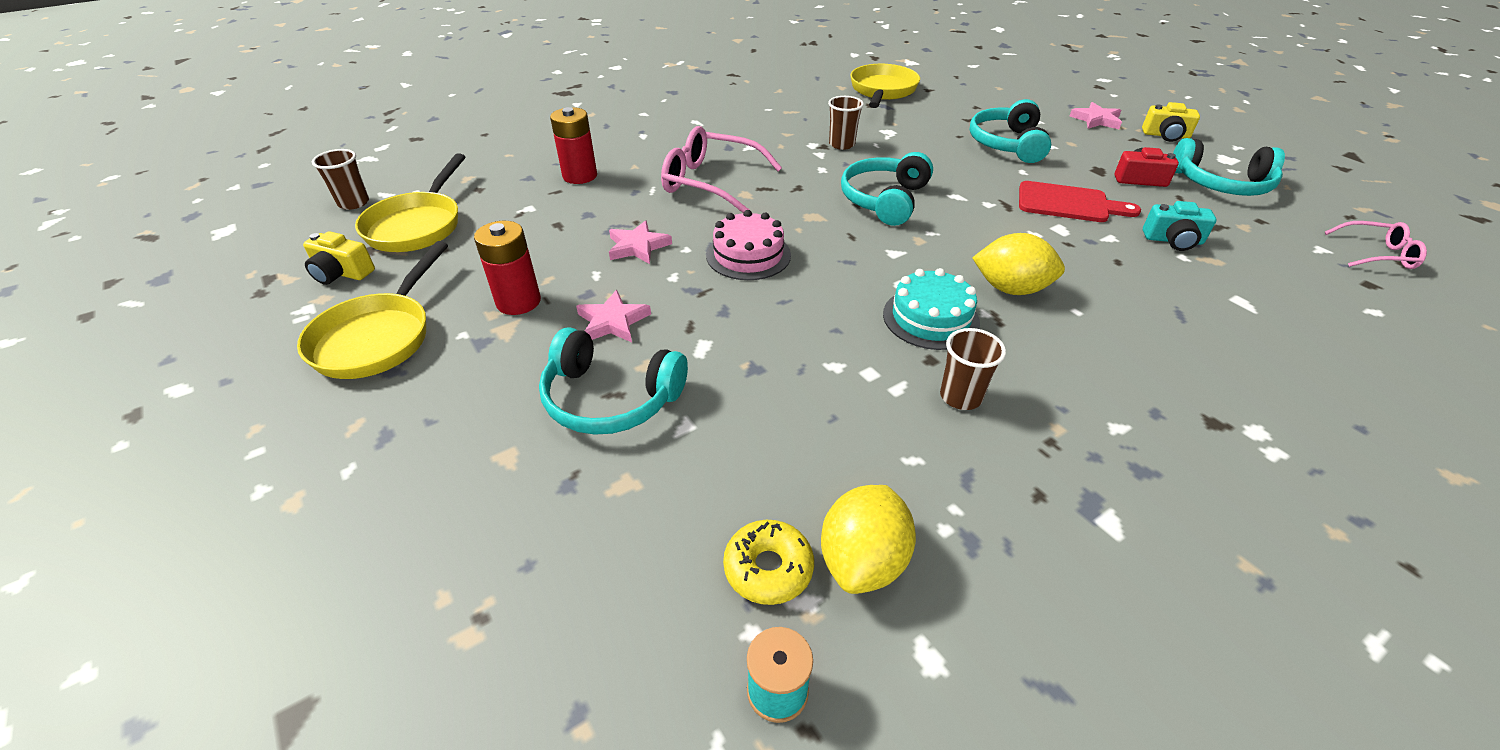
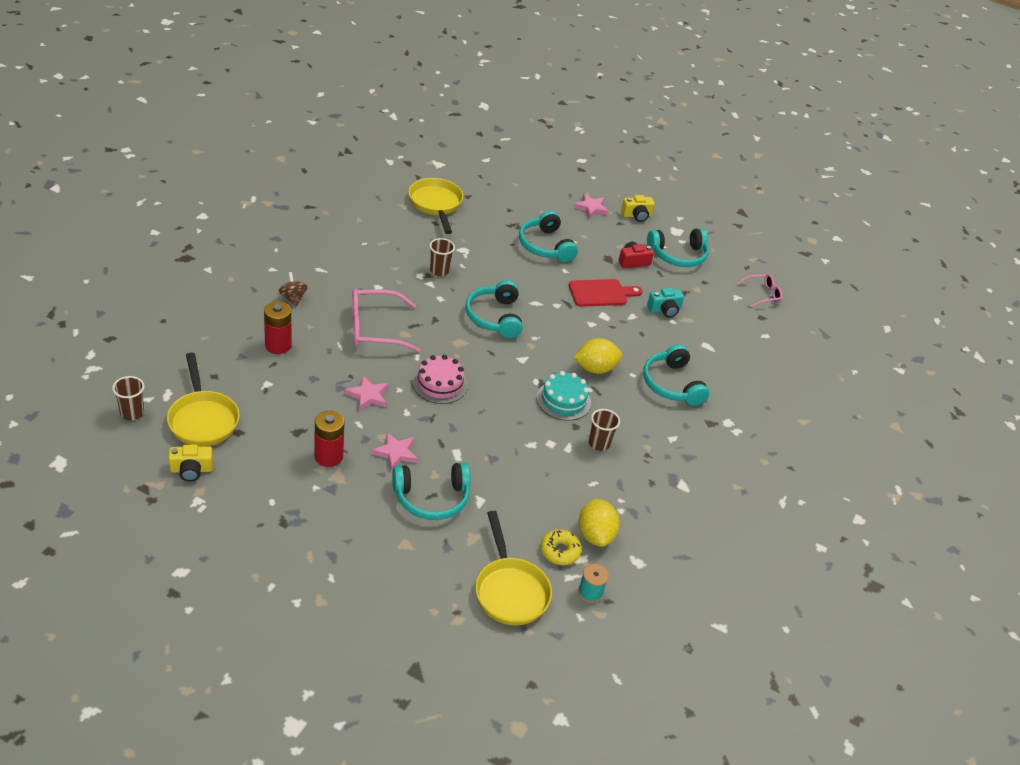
camera: 35 degrees left, 0 degrees up
(378, 337) = (266, 504): yellow pan -> yellow pan (510, 590)
(641, 139) = (293, 298): none -> brown spinning top
(1149, 341) = (672, 384): none -> turquoise headphones

